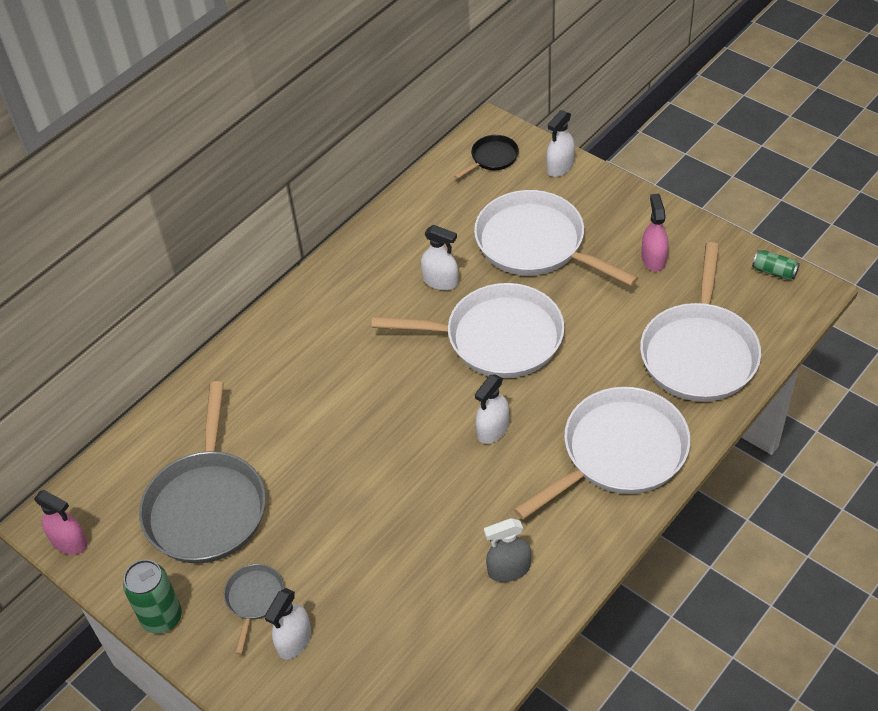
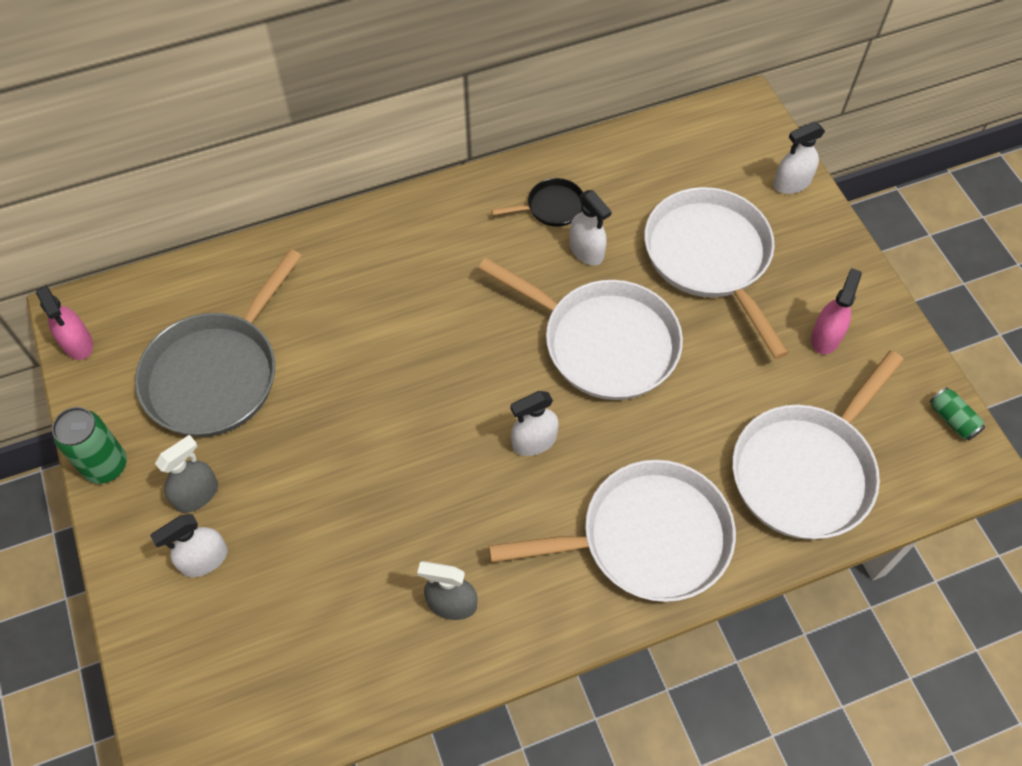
camera: 25 degrees right, 10 degrees up
(254, 599) = (197, 494): grey pan -> grey spray bottle
(492, 158) = (726, 140): black pan -> black pan (552, 207)

